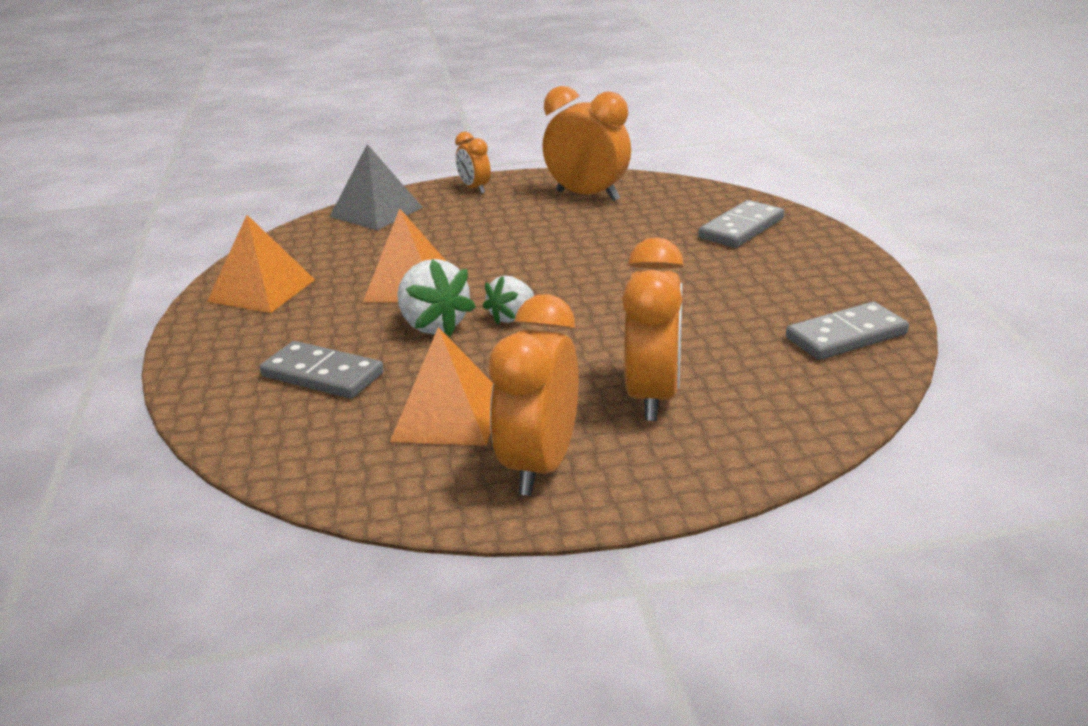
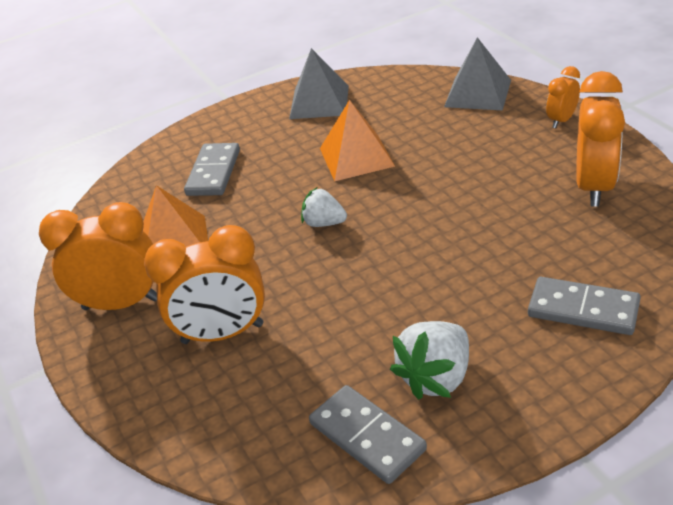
camera: 75 degrees right, 10 degrees up
(262, 290) = (319, 102): orange pyramid -> grey pyramid
(433, 325) = (296, 191): white strawberry -> white strawberry (436, 377)

